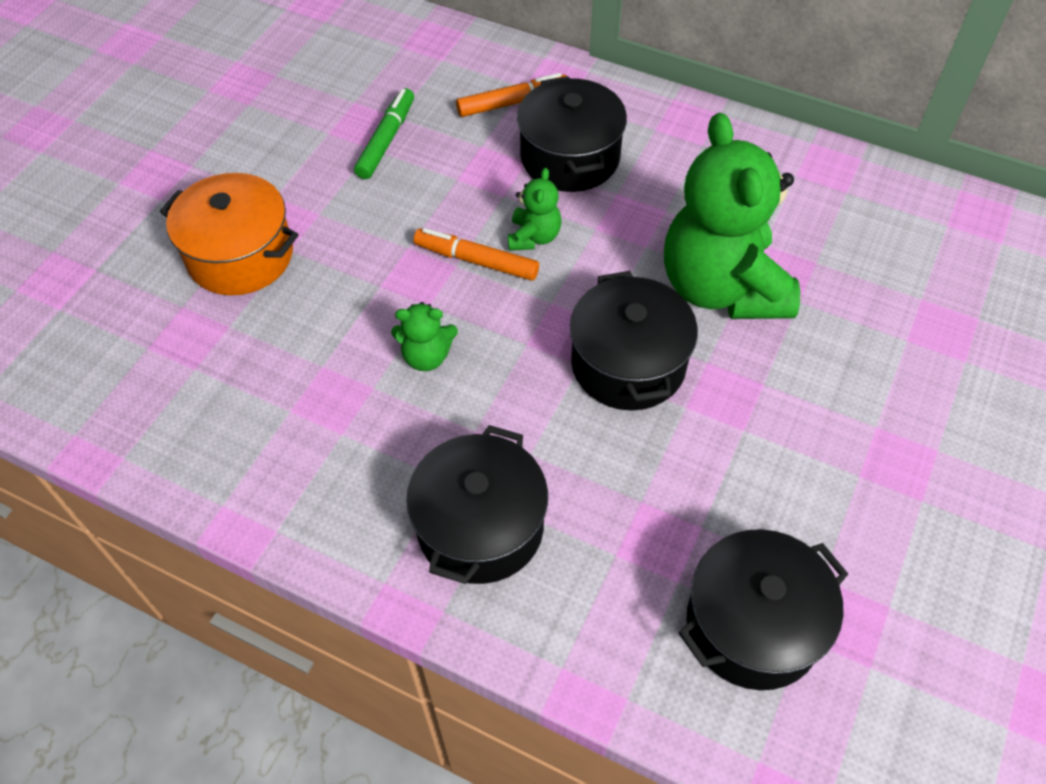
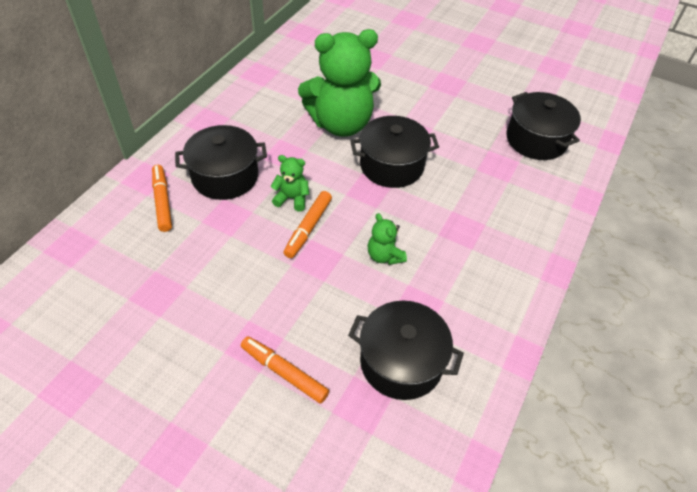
camera: 90 degrees left, 5 degrees down
(240, 255) = (284, 372): orange pot -> orange marker
(386, 140) = (179, 277): green marker -> none
(426, 356) = (384, 256): green teddy bear -> green teddy bear turned 150 degrees clockwise
(480, 526) = (500, 234): black pot -> black pot (401, 362)

